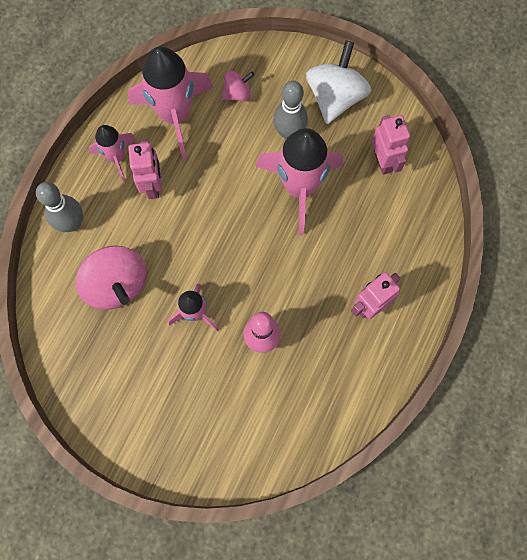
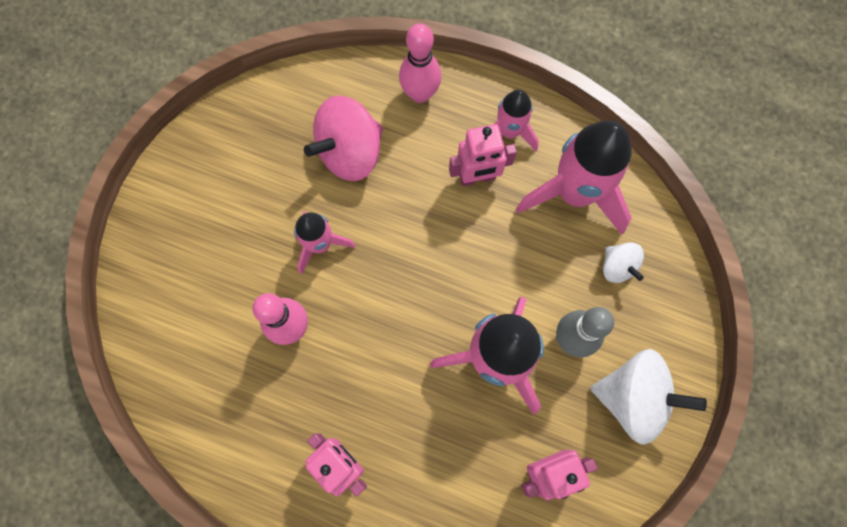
camera: 85 degrees right, 0 degrees up
(72, 223) = (420, 94): grey bowling pin -> pink bowling pin
(237, 93) = (617, 267): pink spinning top -> white spinning top

